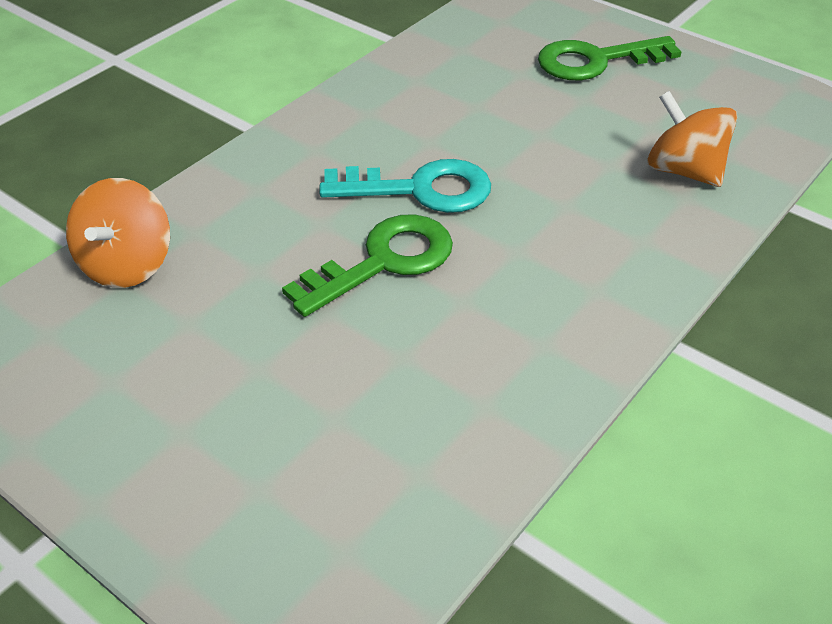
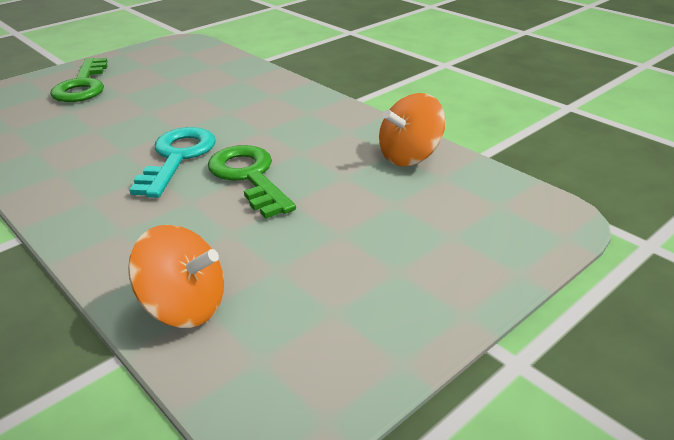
camera: 80 degrees left, 10 degrees down
(684, 171) = (219, 76): orange spinning top -> orange spinning top (409, 156)

